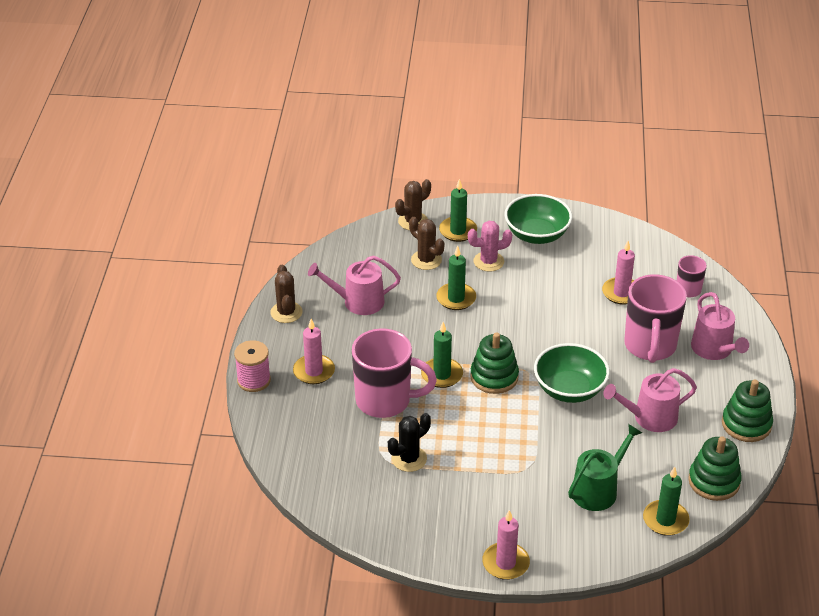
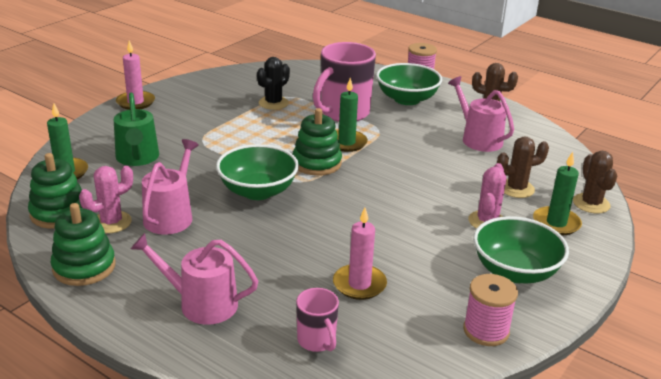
camera: 120 degrees right, 10 degrees down
(314, 371) = (407, 99): pink candle -> green bowl
(358, 302) = (478, 139): pink watering can -> pink watering can turned 60 degrees counterclockwise
(409, 459) = (273, 103): black cactus -> black cactus turned 45 degrees clockwise
(456, 298) = (442, 183): green candle -> none
(608, 231) = (486, 330): none -> pink spool
(650, 346) = (257, 262): pink mug -> none
(691, 444) = (111, 222): none -> pink cactus

